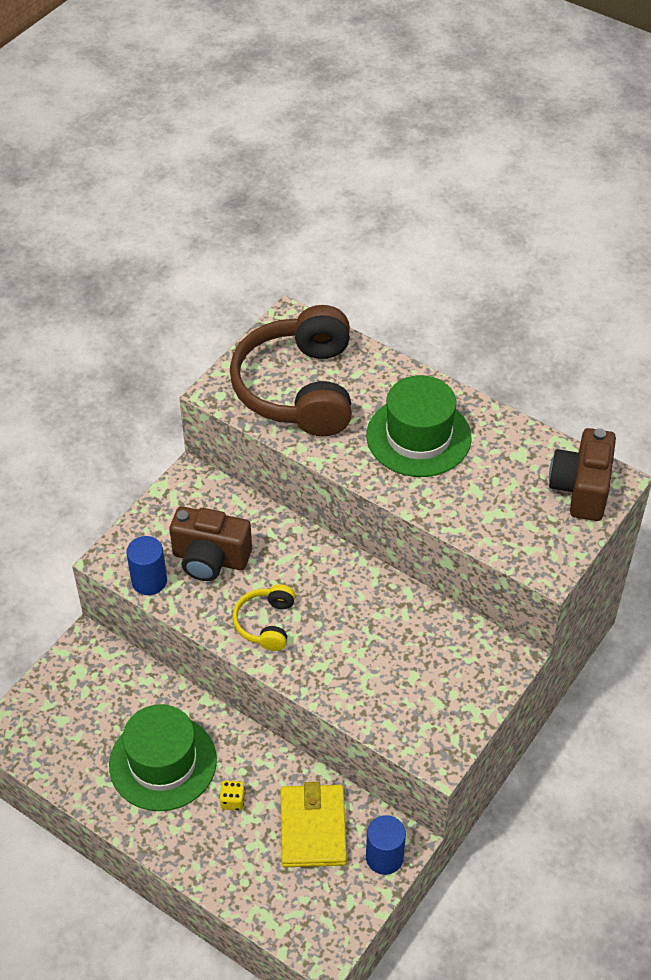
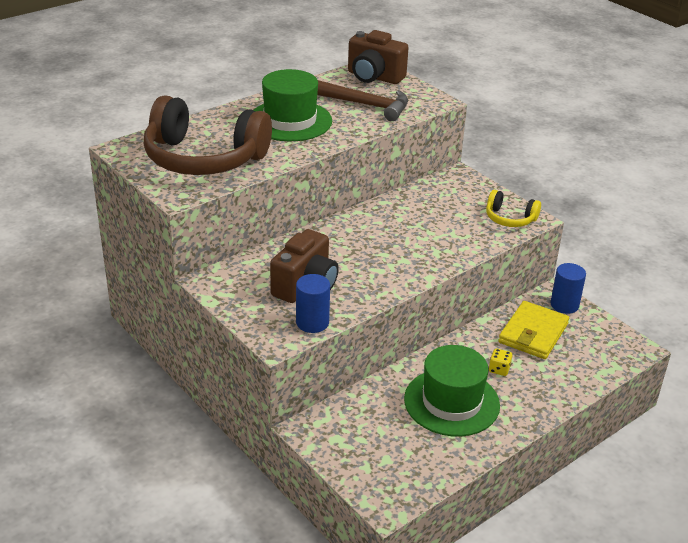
camera: 75 degrees left, 15 degrees down
(266, 623) = (385, 269): yellow headphones -> yellow headphones (510, 218)
(313, 828) = (533, 333): yellow wallet -> yellow wallet turned 75 degrees counterclockwise
(497, 497) = (365, 105): none -> brown hammer

